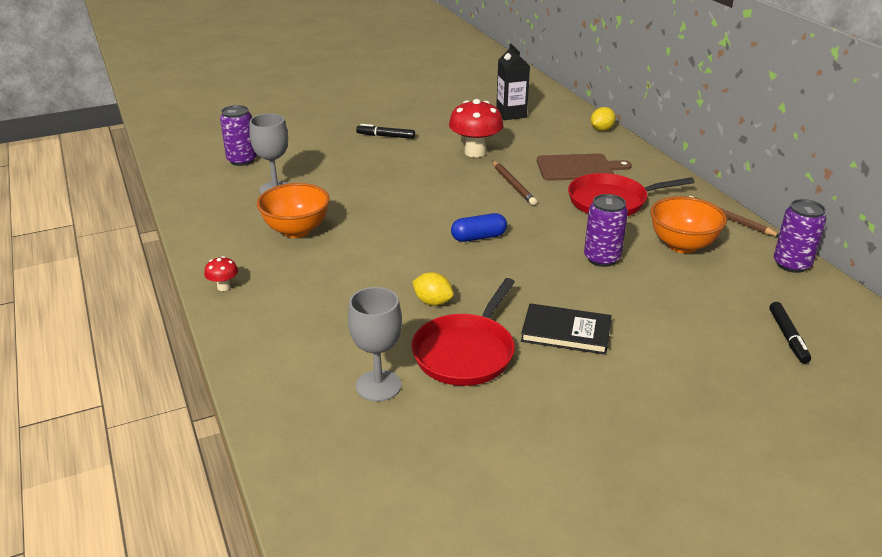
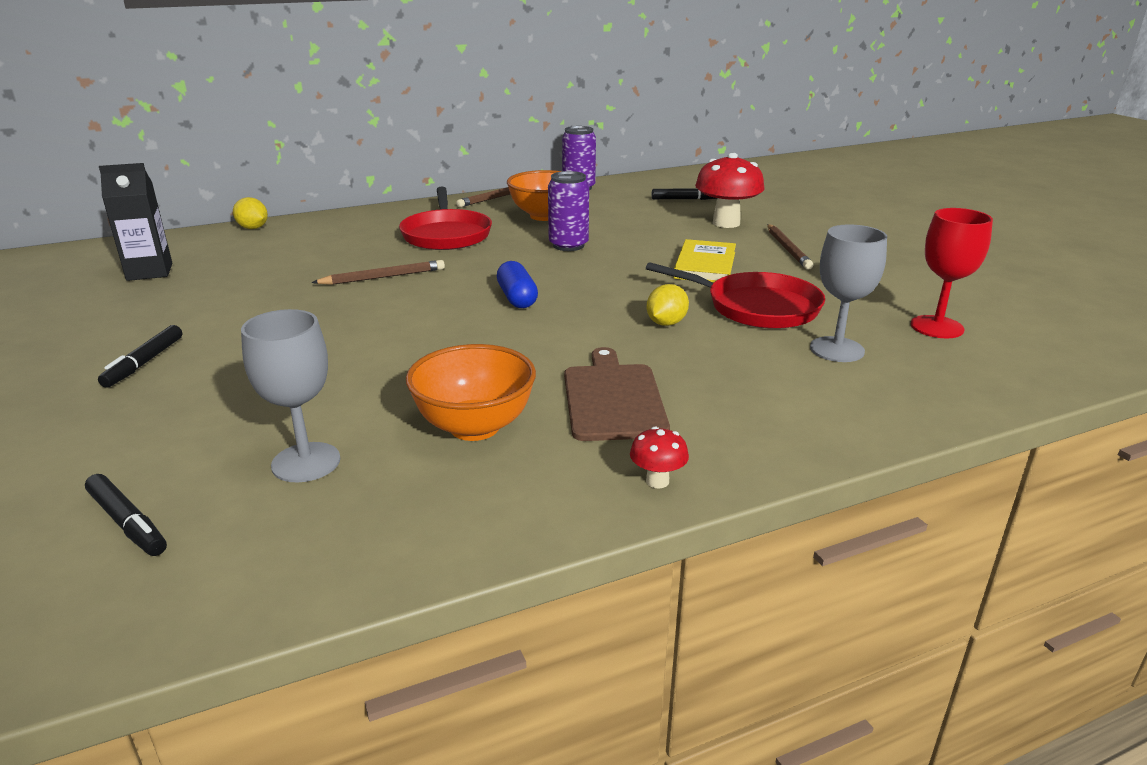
camera: 90 degrees left, 5 degrees down
(242, 160) = (127, 523): purple can -> black marker
(421, 463) = (936, 327): none -> red goblet
(475, 152) = (266, 296): red mushroom -> red mushroom (726, 223)
(566, 332) = (705, 265): black book -> yellow book
(578, 168) = (354, 244): brown cutting board -> brown cutting board (613, 399)
(629, 395) = (788, 249): none -> brown pencil

